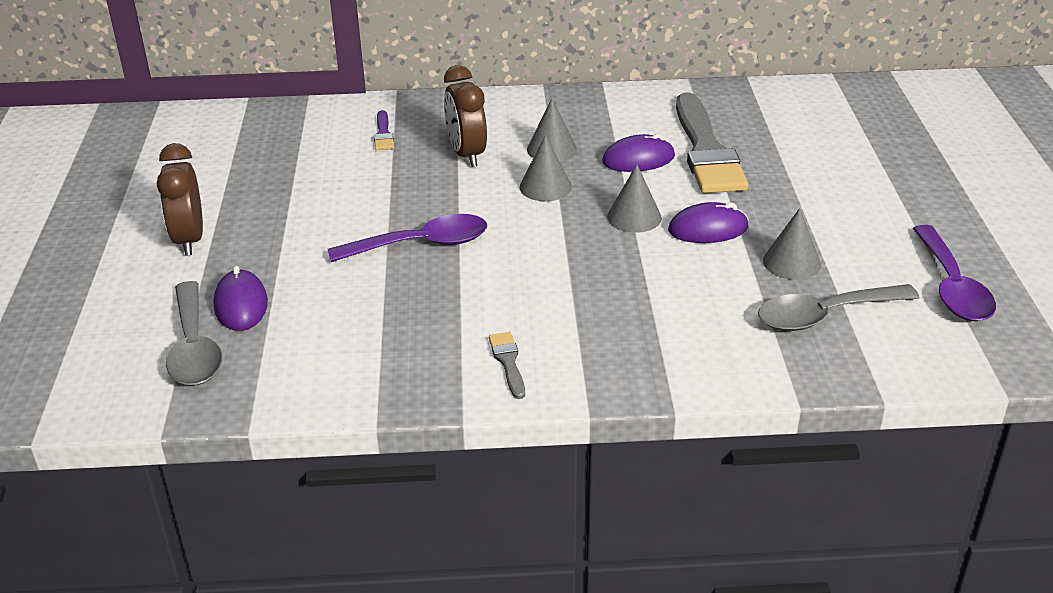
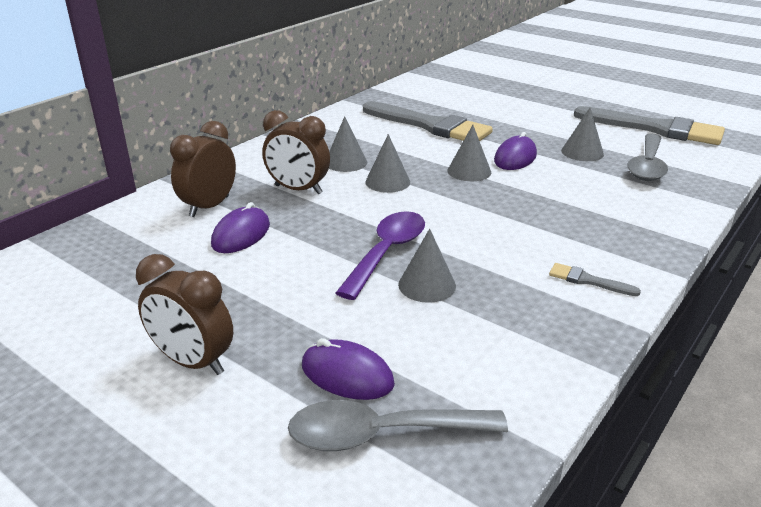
camera: 50 degrees left, 5 degrees down
(194, 348) = (381, 434): grey spoon -> grey spoon turned 150 degrees clockwise
(383, 134) = (209, 207): purple brush -> brown clock
(396, 285) = (427, 285): none -> grey cone
(638, 159) = (406, 145): purple mouse -> purple mouse (241, 235)
(952, 287) = (655, 129): purple spoon -> grey brush

